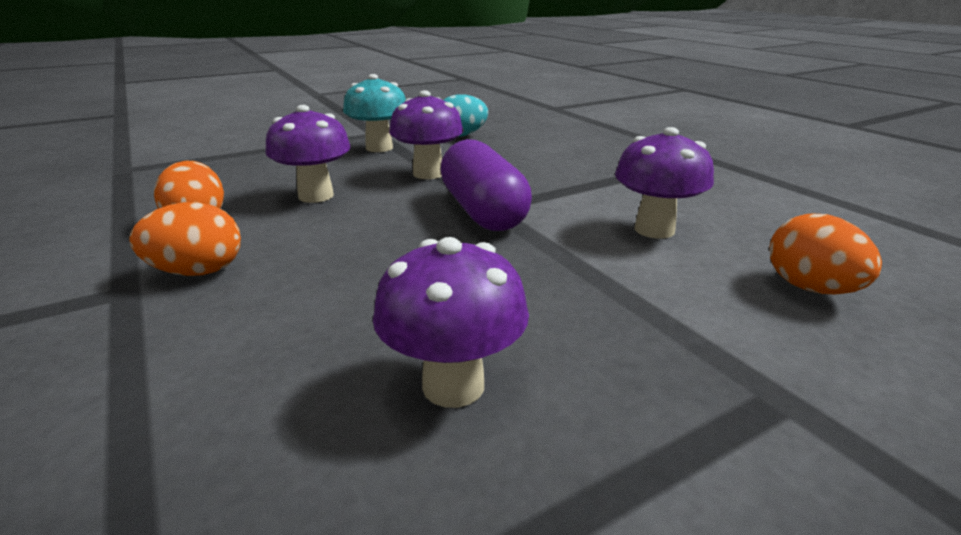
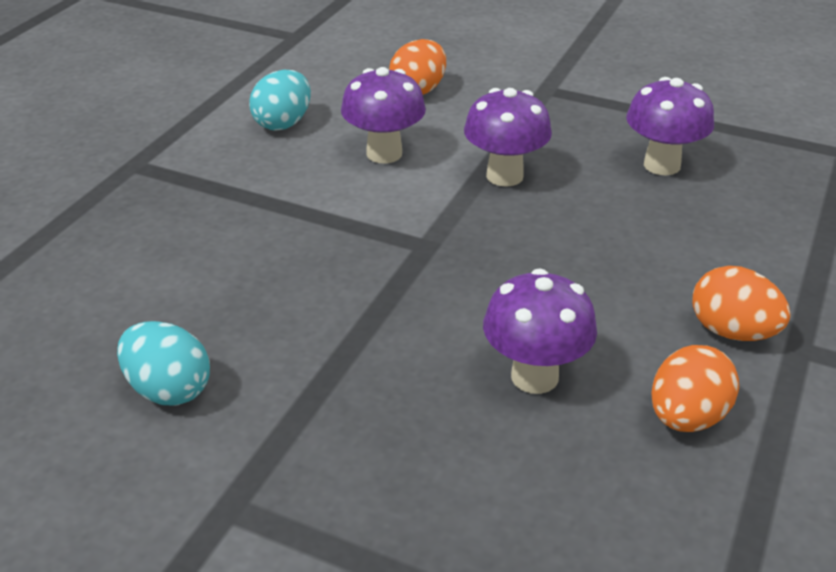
camera: 125 degrees left, 10 degrees up
(379, 148) = (312, 443): turquoise mushroom -> none
(428, 174) = (376, 331): purple mushroom -> purple mushroom (504, 176)
(482, 211) = (442, 245): purple capsule -> none
(750, 207) = (283, 123): none -> turquoise egg

